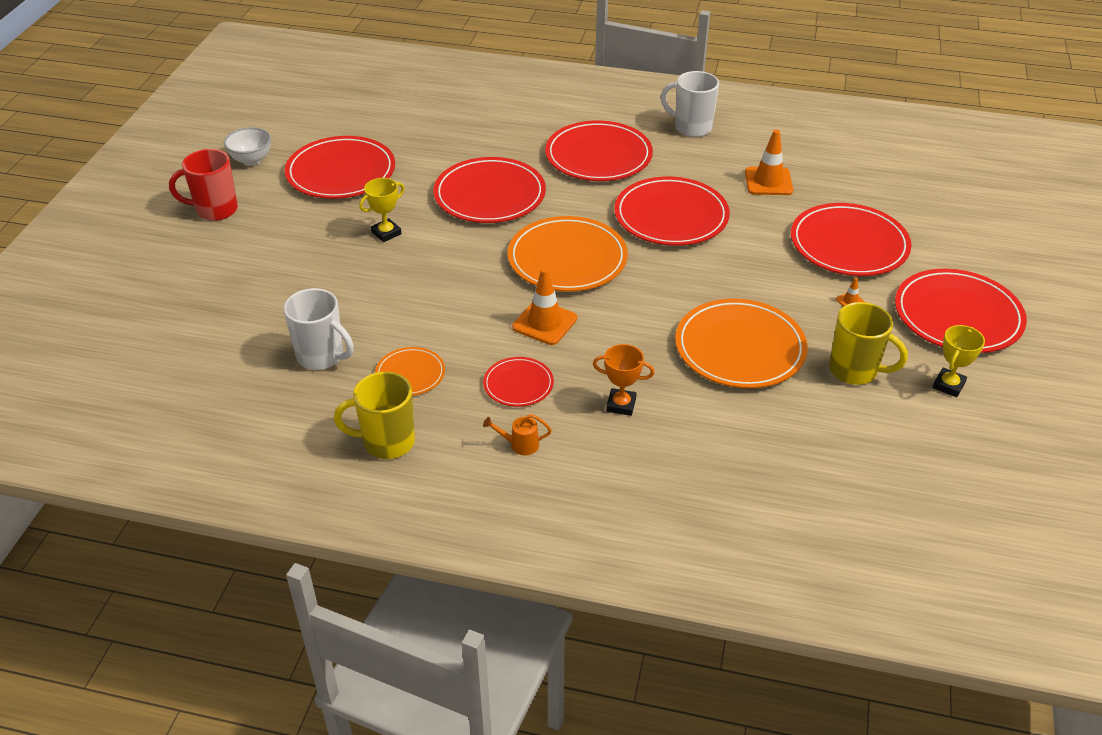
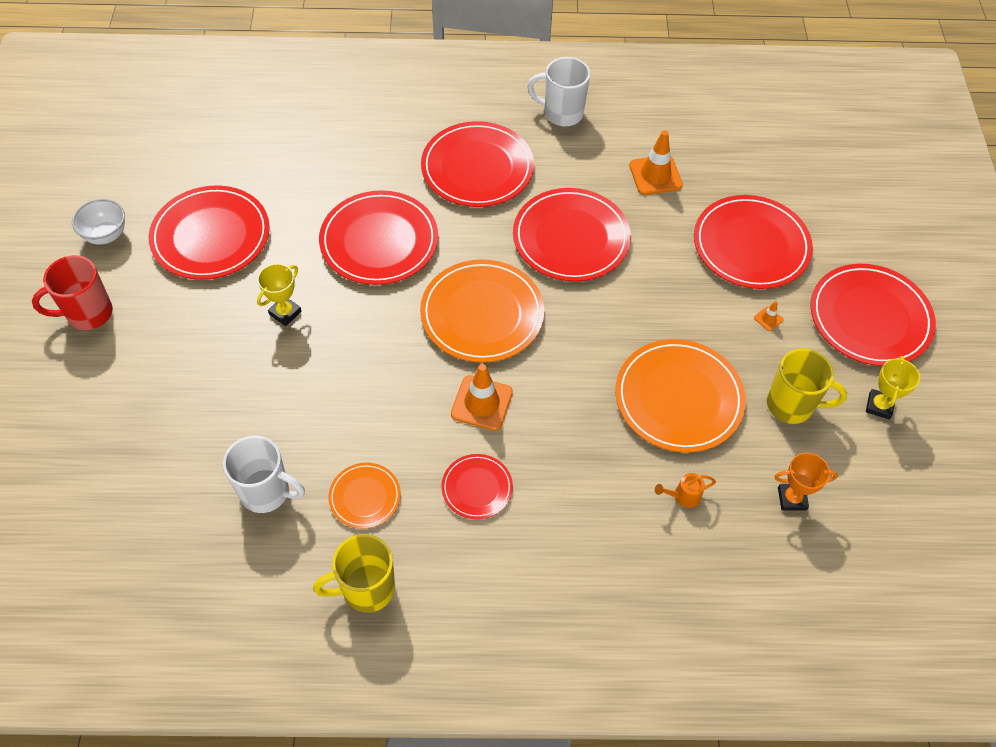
camera: 15 degrees left, 15 degrees up
(519, 444) = (498, 563): orange watering can -> orange watering can (683, 496)
(621, 405) = (583, 493): orange trophy -> orange trophy (792, 499)

